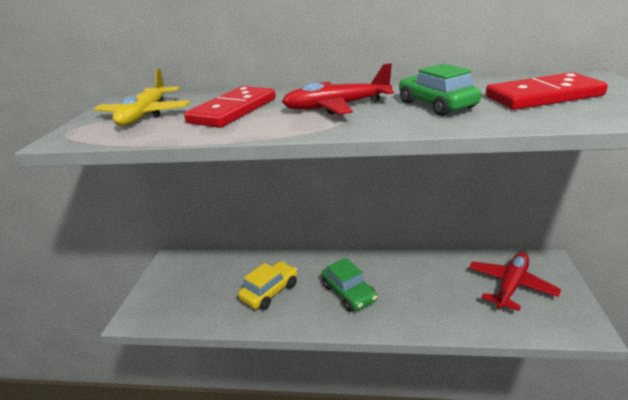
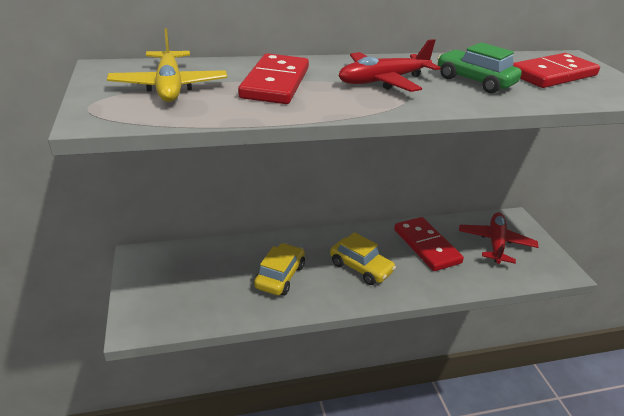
camera: 25 degrees left, 5 degrees up
(349, 293) = (360, 267): green car -> yellow car
(428, 280) = (426, 246): none -> red domino

